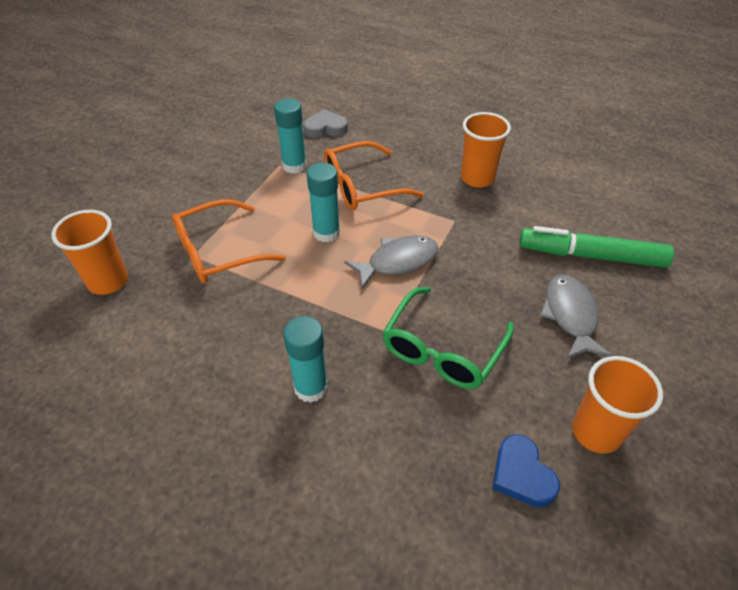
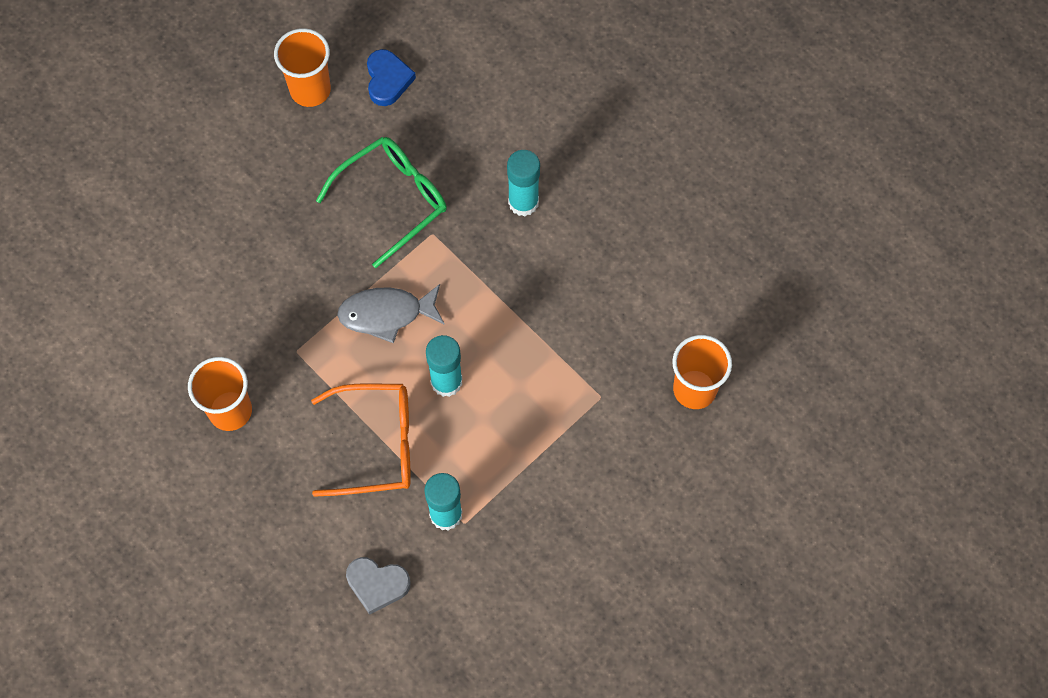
camera: 160 degrees left, 20 degrees up
(218, 252) = (572, 393): orange glasses -> none
(570, 315) = (255, 194): grey fish -> none
(591, 256) = (183, 253): green marker -> none

